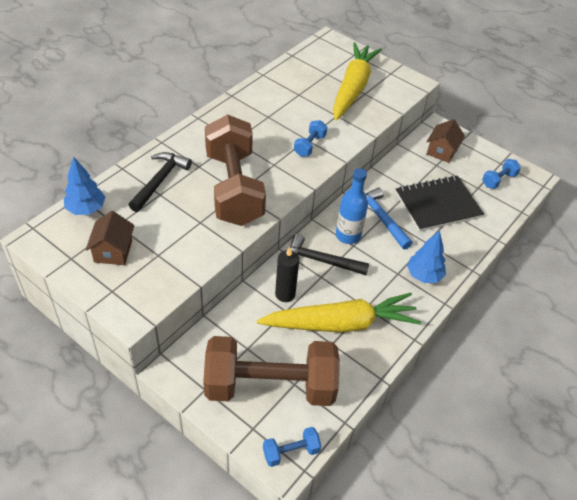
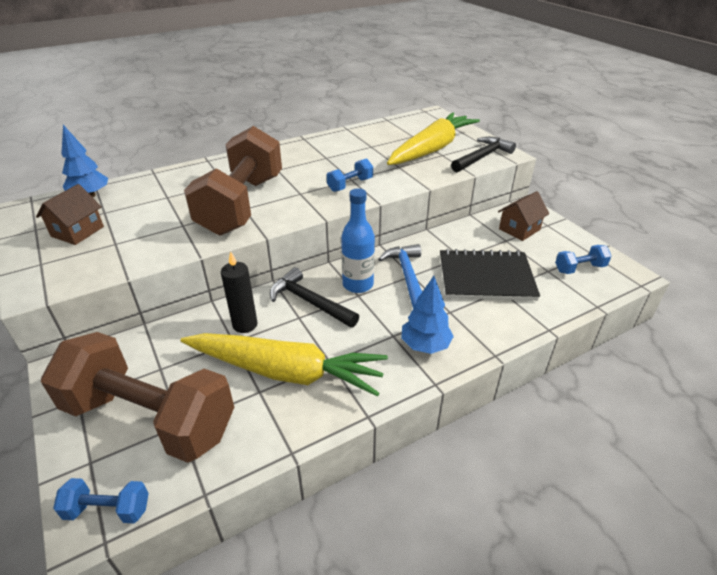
camera: 25 degrees right, 10 degrees down
(160, 181) = (177, 187): black hammer -> black hammer (482, 157)

